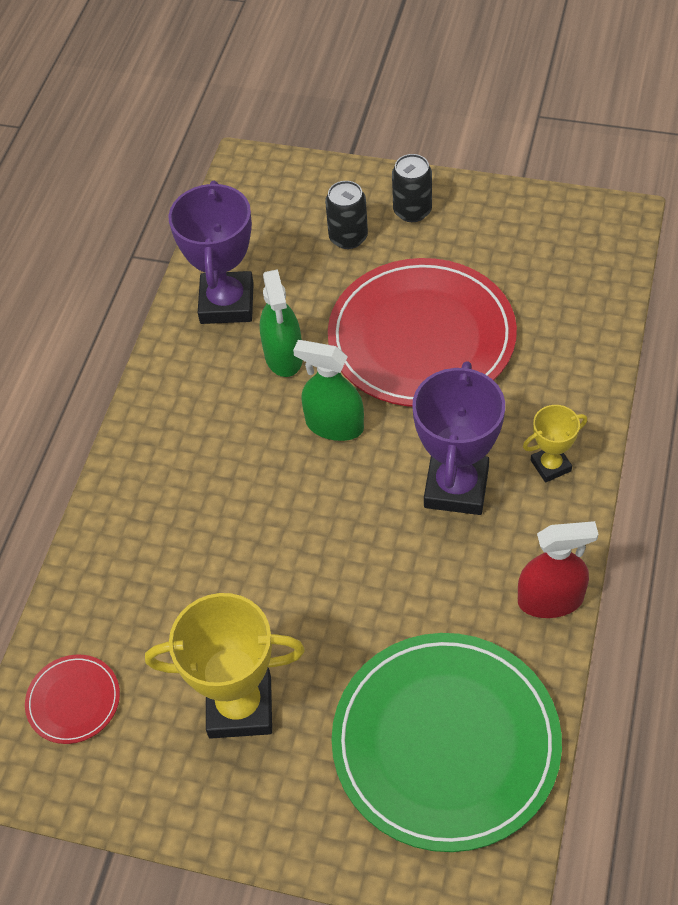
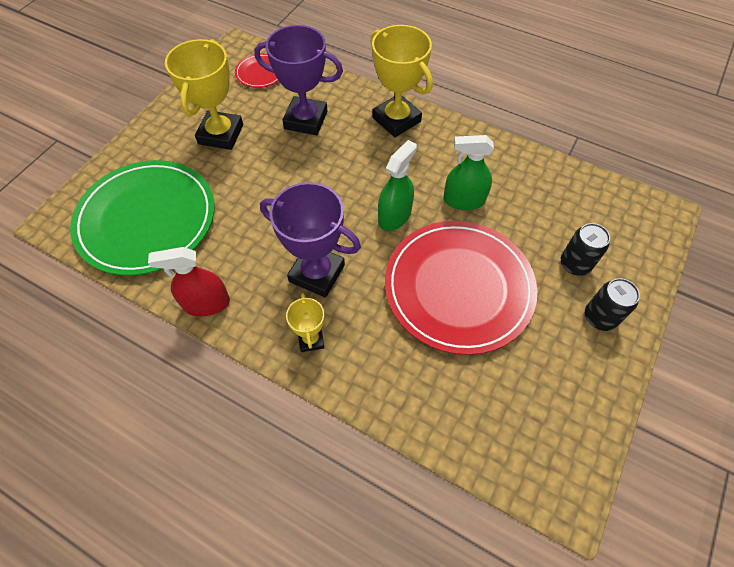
camera: 100 degrees right, 5 degrees up
(148, 465) = (396, 120): none -> yellow trophy
(227, 303) = (521, 178): purple trophy -> purple trophy (306, 120)
(550, 600) = (206, 303): red spray bottle -> red spray bottle turned 75 degrees clockwise

